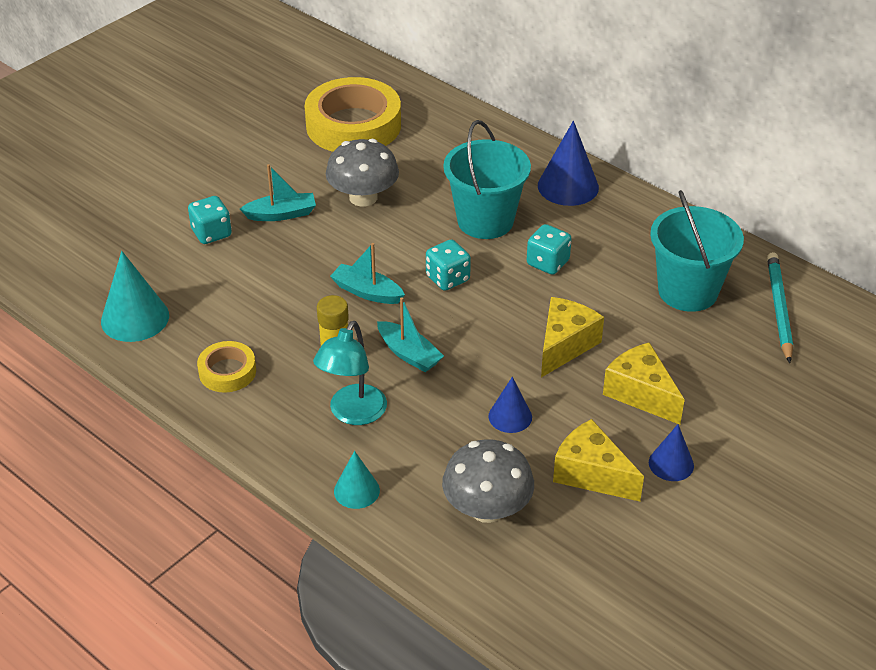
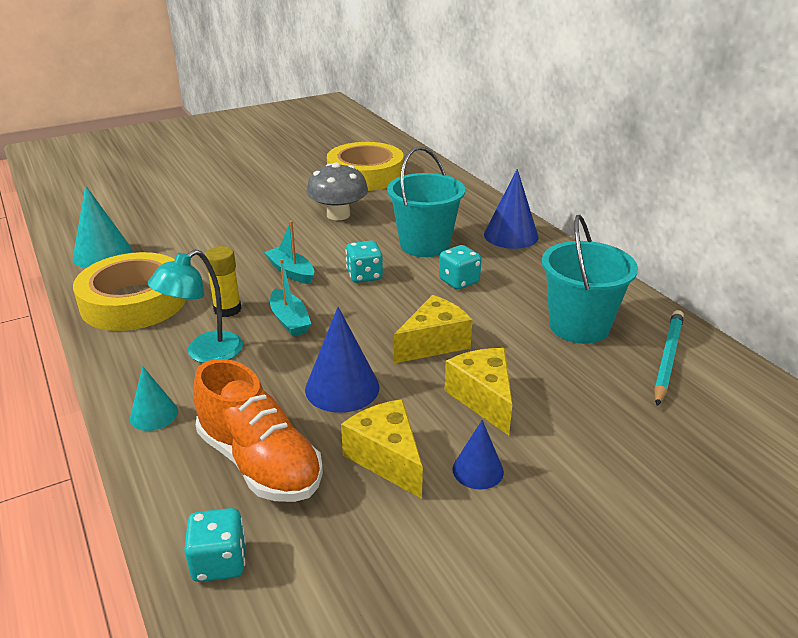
camera: 20 degrees right, 10 degrees down
(211, 233) = (207, 216): turquoise dice -> turquoise dice (219, 562)
(227, 371) = (134, 301): yellow tape -> yellow tape, size x2.02
(281, 214) = (268, 214): turquoise boat -> none
(487, 508) = (260, 463): grey mushroom -> orange shoe
(510, 416) = (342, 388): blue cone -> blue cone, size x1.66

